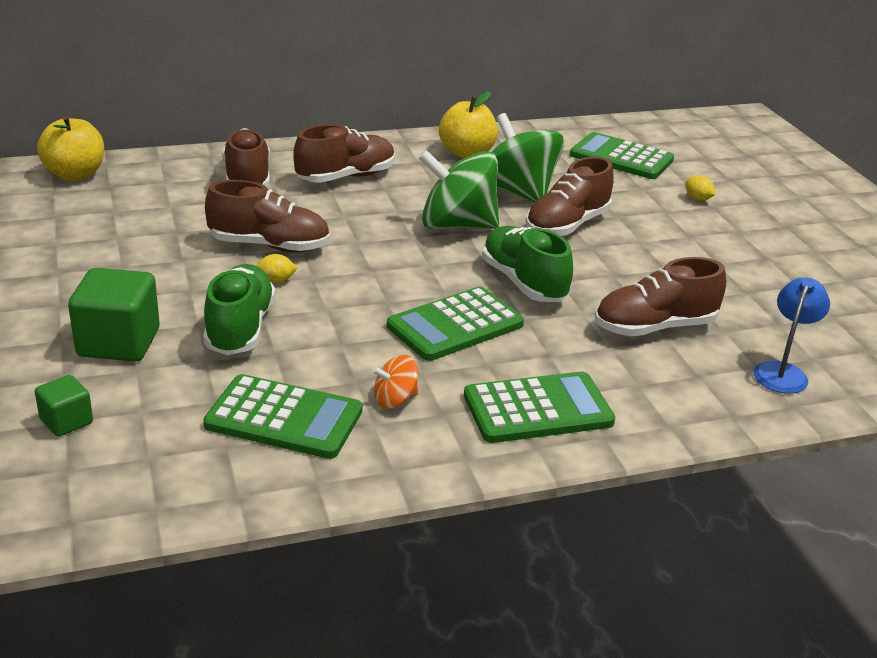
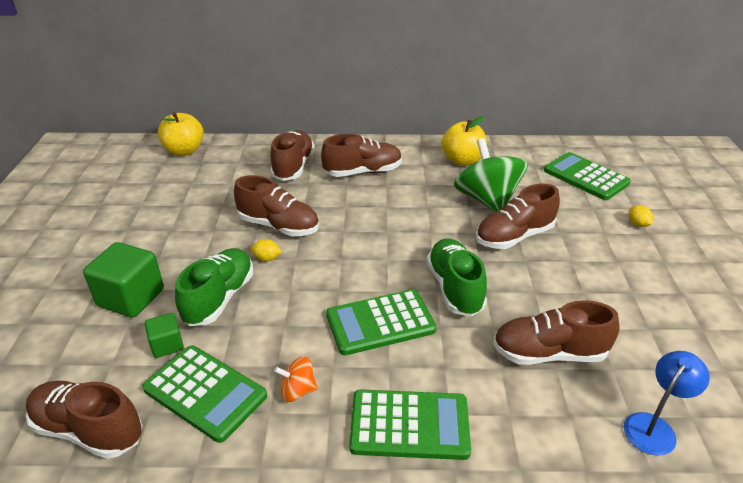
camera: 20 degrees right, 5 degrees up
(66, 421) = (56, 364): green cube -> green cube (167, 345)
(161, 474) = (89, 430): none -> brown shoe
(457, 225) = (426, 225): green spinning top -> none

